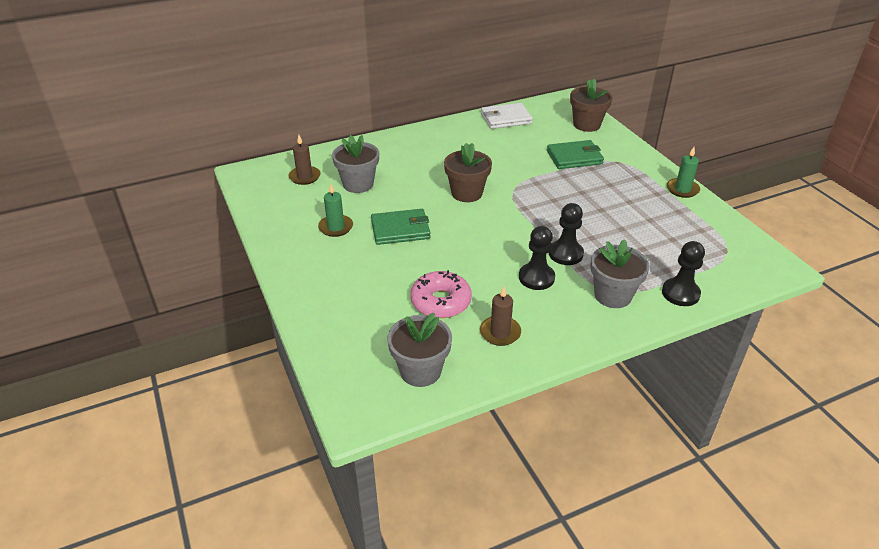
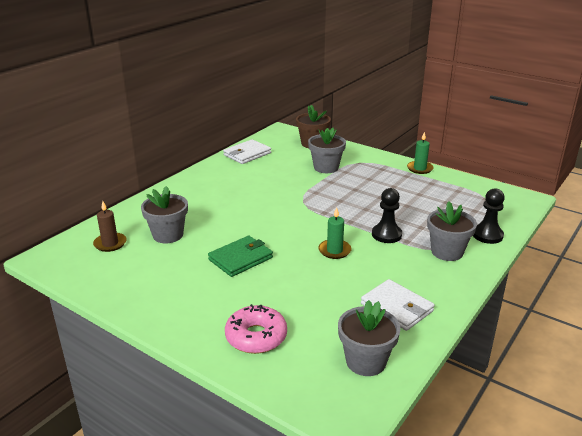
camera: 30 degrees left, 10 degrees down
(336, 227) = (180, 275): green candle -> green candle (334, 251)
(441, 302) = (329, 302): pink donut -> pink donut (256, 337)
(467, 193) = (269, 215): brown flower pot -> none
(500, 333) = (397, 307): brown candle -> white wallet
(536, 278) = (383, 258): black pawn -> none
(574, 157) = (326, 167): green wallet -> grey flower pot

